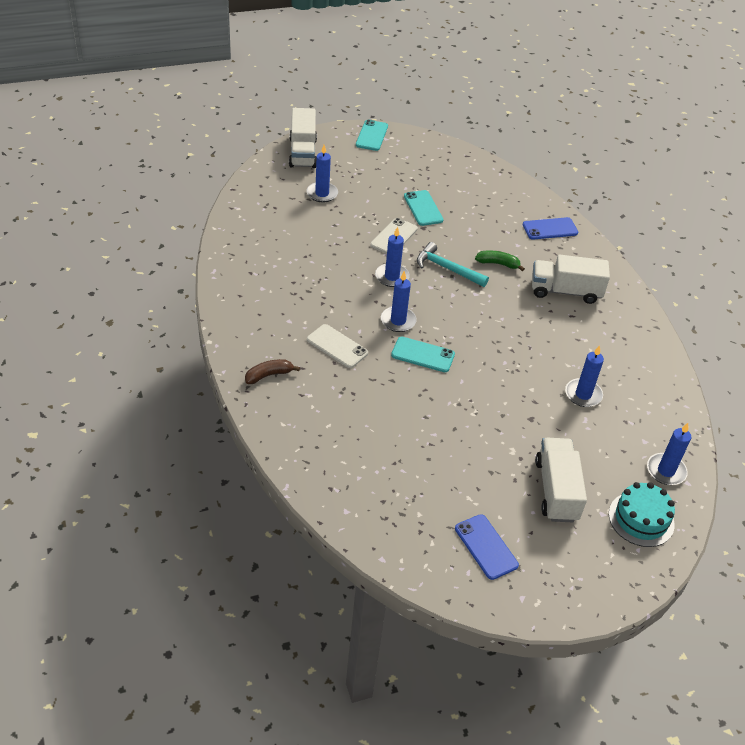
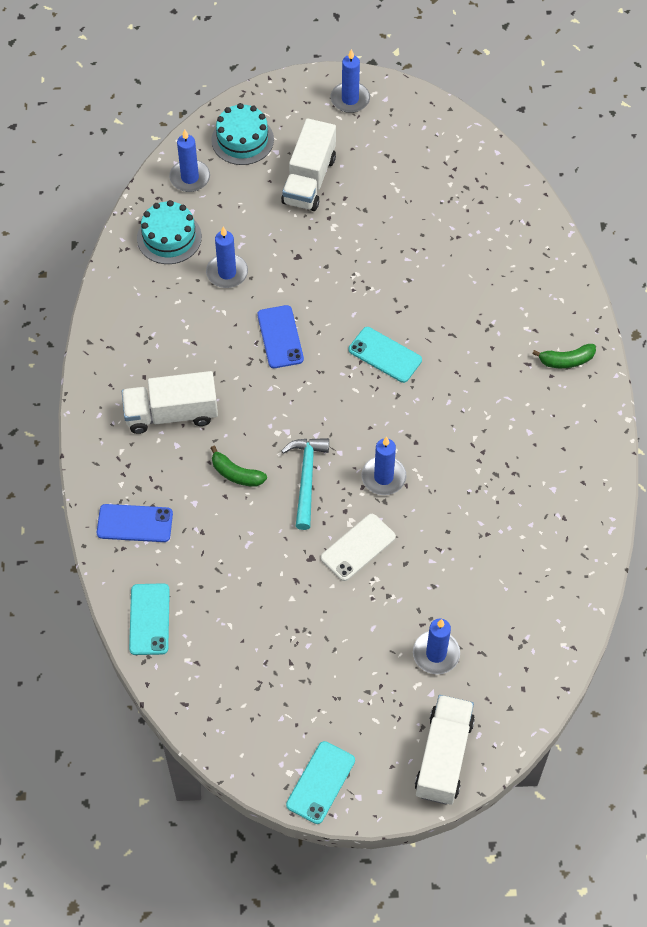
camera: 160 degrees left, 15 degrees up
(269, 375) = (566, 360): brown banana -> green banana
(337, 346) = (480, 384): white phone -> none
(398, 321) = (398, 407): blue candle -> blue candle (350, 99)
(423, 208) = (297, 596): turquoise phone -> turquoise phone (149, 619)
(447, 268) = (306, 478): turquoise hammer -> turquoise hammer turned 135 degrees counterclockwise
(486, 547) = (399, 144): blue phone -> blue phone (280, 337)
(565, 291) = (171, 413): white truck -> white truck turned 150 degrees clockwise
(649, 414) = (169, 237): none -> turquoise cake

